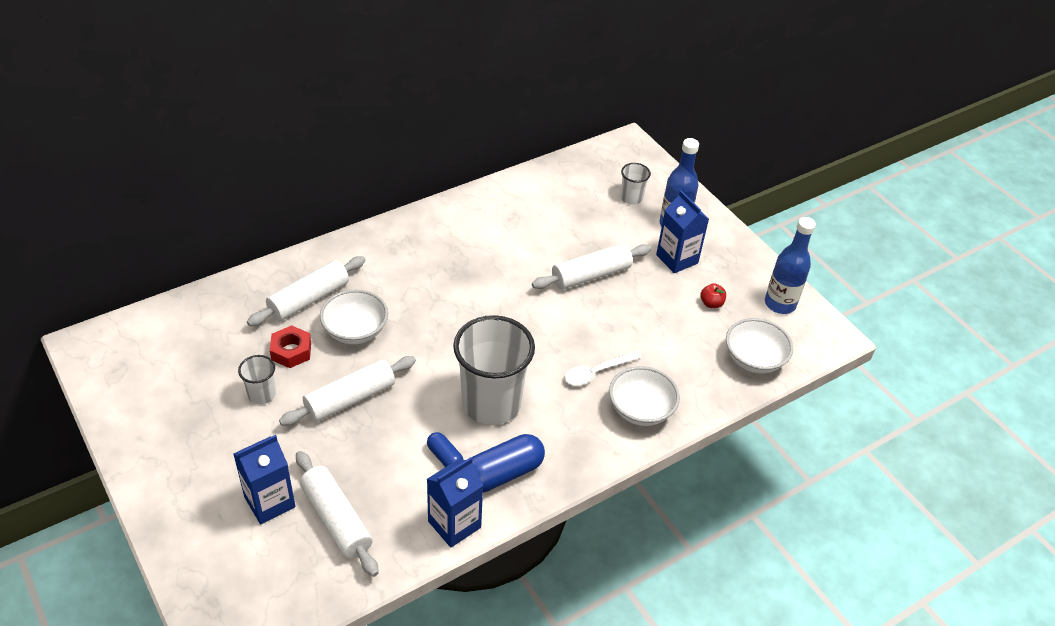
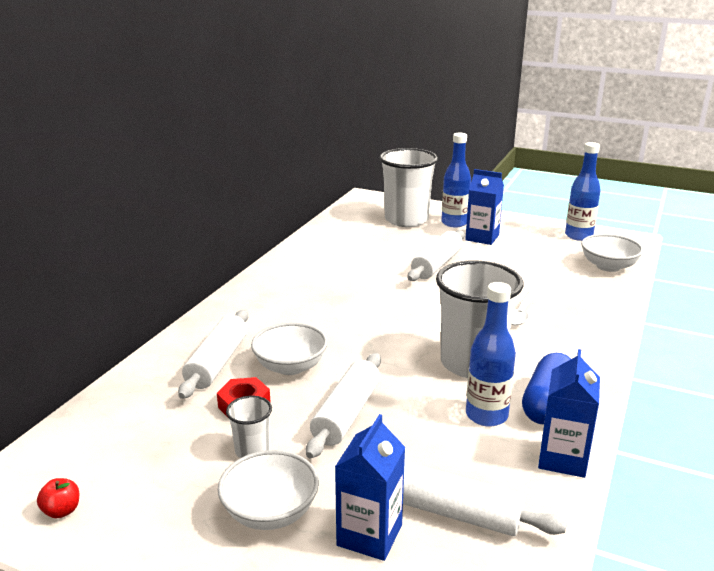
camera: 30 degrees left, 20 degrees down
(445, 457) = (486, 415): blue capsule -> blue bottle
(631, 198) = (406, 220): white cup -> white cup, size x2.19
(640, 410) = (583, 320): white bowl -> white bowl (270, 512)
(711, 303) = (538, 250): red apple -> red apple (62, 511)

